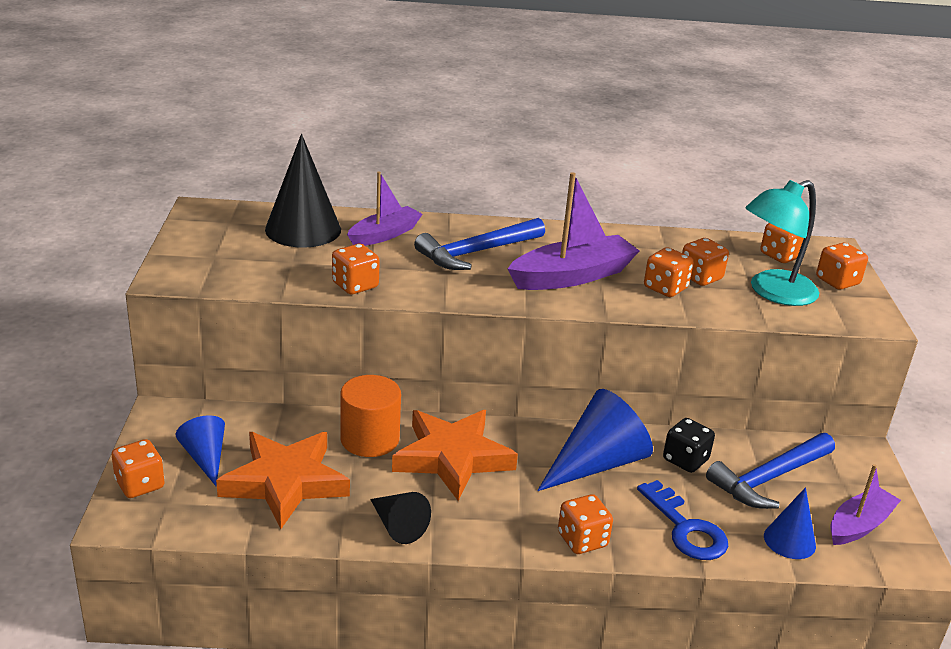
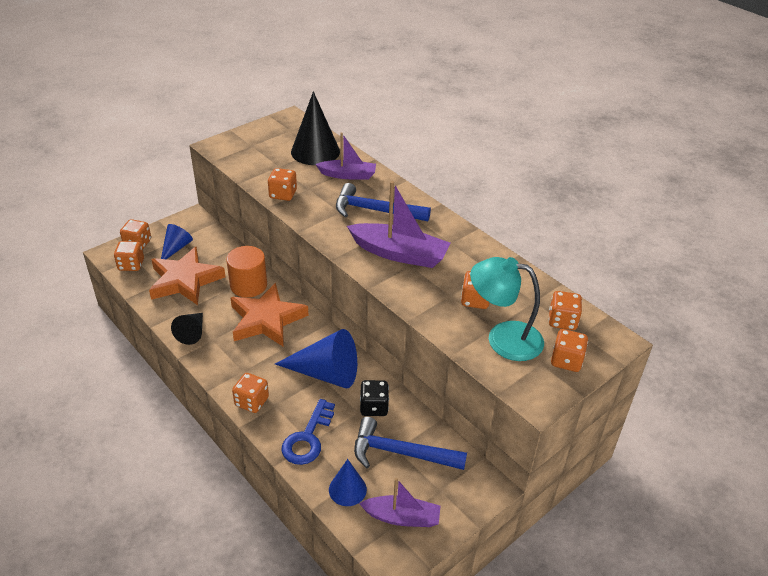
camera: 50 degrees right, 10 degrees up
(665, 288) = (439, 293): orange dice -> orange dice (131, 265)

